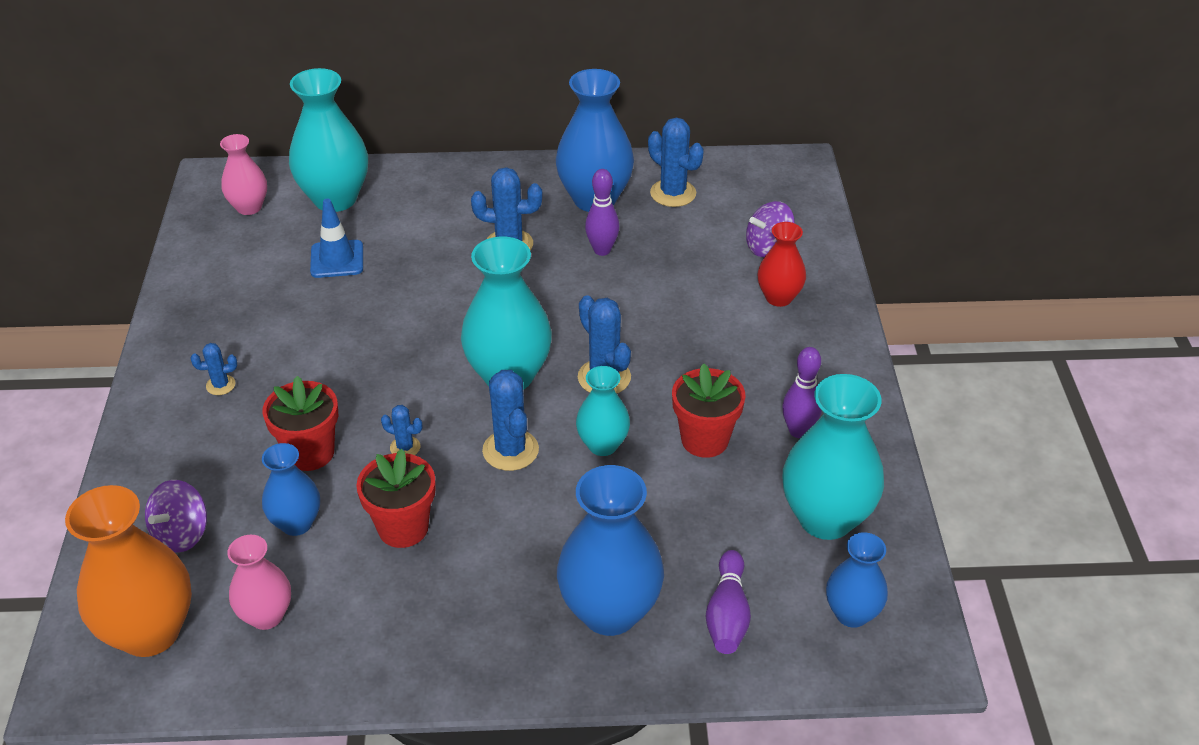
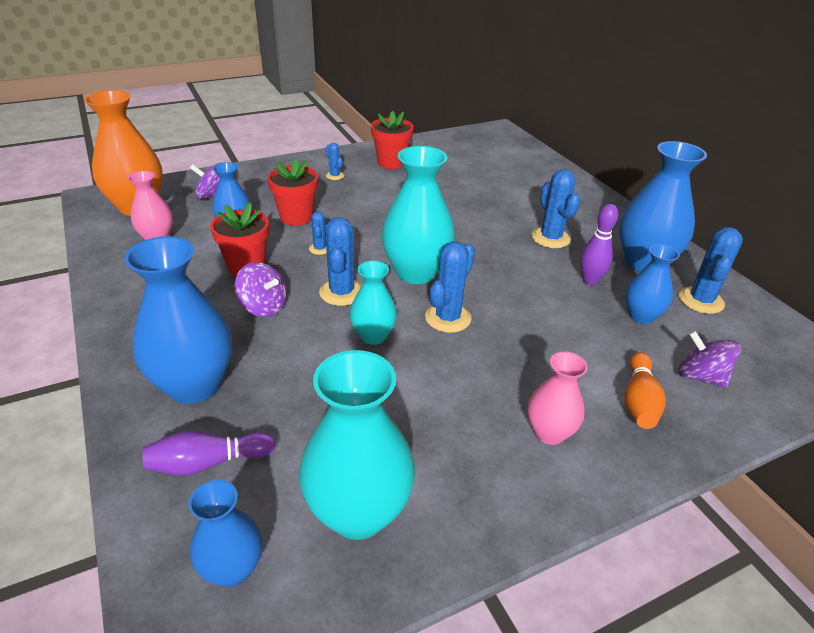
camera: 65 degrees right, 5 degrees down
(249, 207) = (487, 145): pink vase -> pink vase (549, 433)
(335, 199) = (523, 166): turquoise vase -> none
(337, 259) = (470, 181): blue traffic cone -> none
(499, 527) = (263, 307): none -> purple spinning top
(510, 450) = (341, 292): blue cactus -> blue cactus turned 45 degrees counterclockwise
(674, 242) = (641, 316): none -> blue vase
(704, 440) = (414, 395): red flower pot -> red flower pot (391, 162)
(779, 297) = (639, 401): red vase -> orange bowling pin
(798, 431) = (467, 460): purple bowling pin -> none

